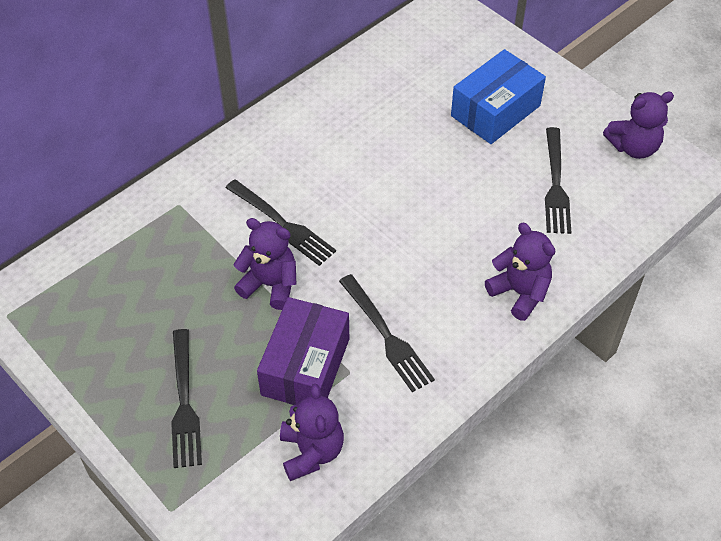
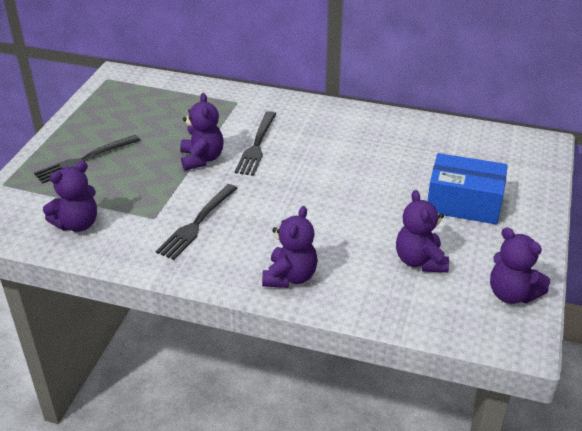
camera: 60 degrees right, 15 degrees down
(305, 366) = (145, 197): purple box -> none
(556, 185) = (420, 261): black fork -> purple teddy bear

